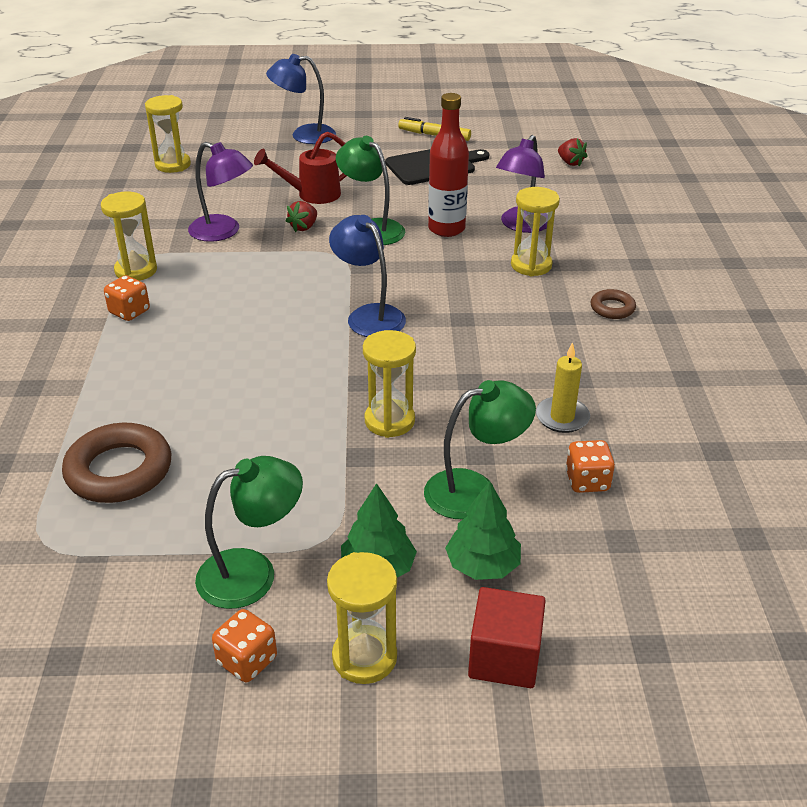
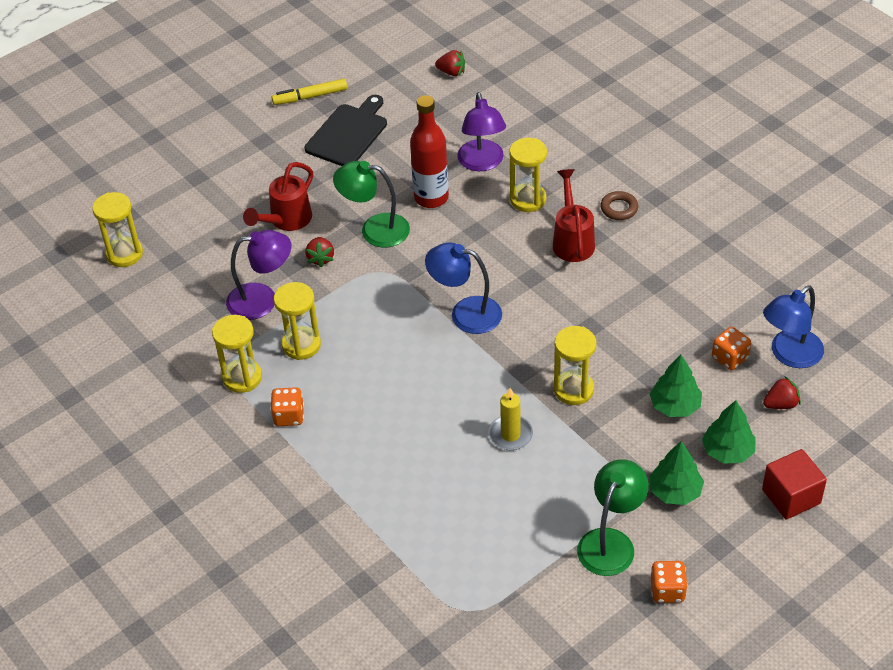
camera: 35 degrees left, 10 degrees up
(119, 470) = (449, 535): brown ring -> none
(304, 135) = (198, 156): blue lamp -> blue lamp (789, 355)
(364, 657) = (724, 546): yellow hourglass -> yellow hourglass (301, 345)
(475, 490) = (675, 406): green lamp -> green tree
(536, 310) = (572, 240): none -> red watering can
(562, 417) = (672, 320): yellow candle -> yellow candle (510, 434)
(599, 556) = (781, 404): none -> red strawberry

